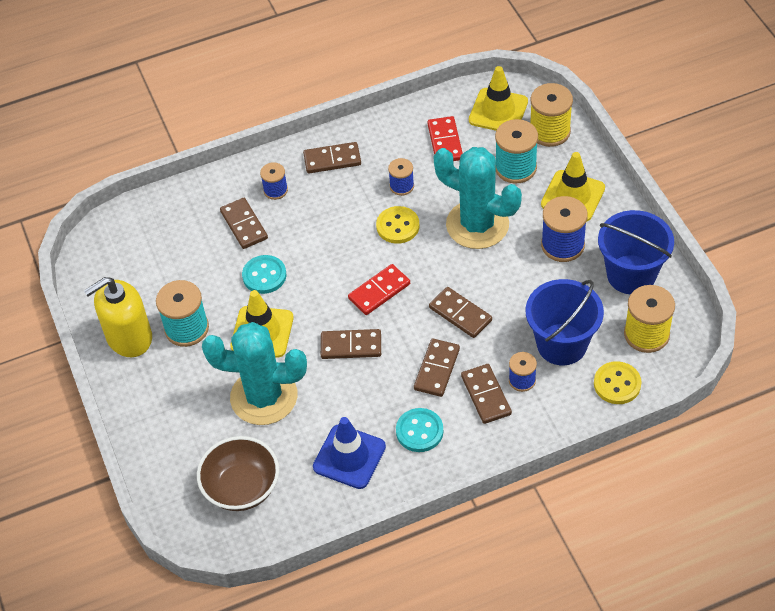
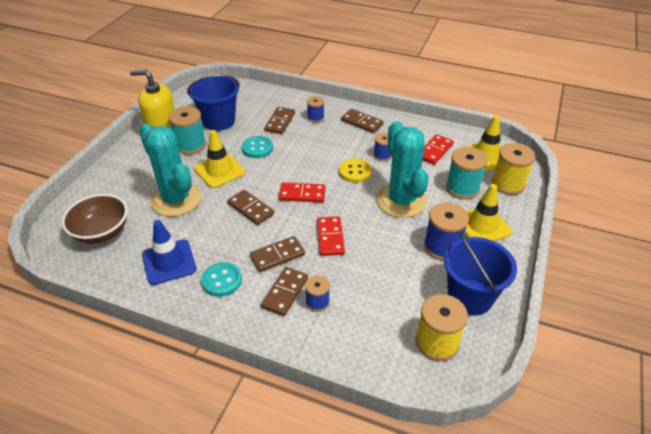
camera: 40 degrees right, 10 degrees down
(460, 314) = (330, 237): brown domino -> red domino
(562, 344) = (370, 302): blue bucket -> blue bucket (218, 121)
(617, 384) = (376, 357): yellow button -> none

